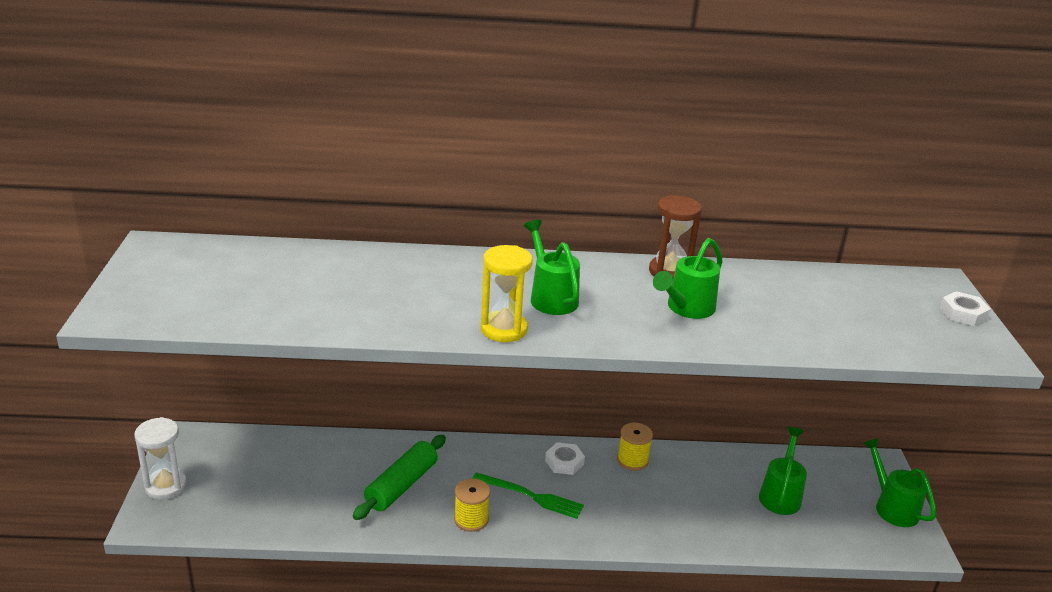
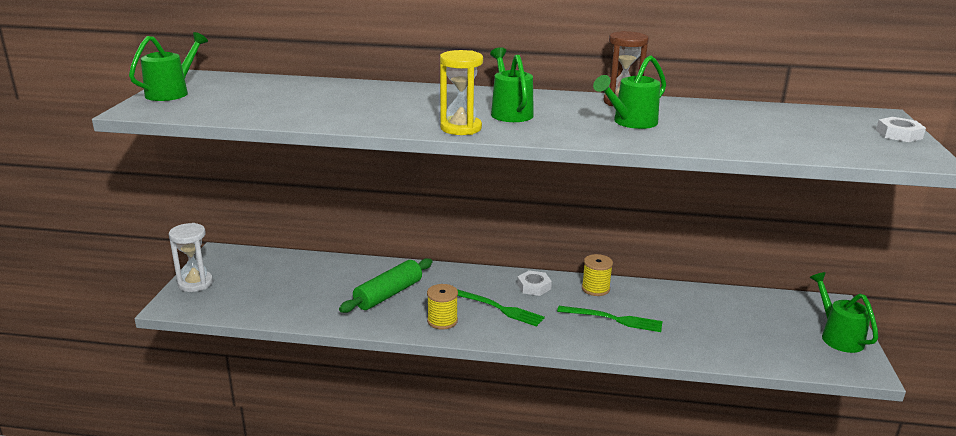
camera: 10 degrees right, 5 degrees down
(658, 502) = (613, 319): none -> green fork
(780, 495) = (730, 321): green watering can -> green watering can (172, 92)

